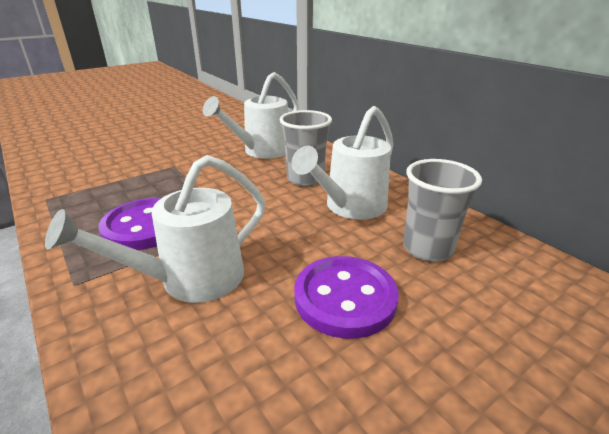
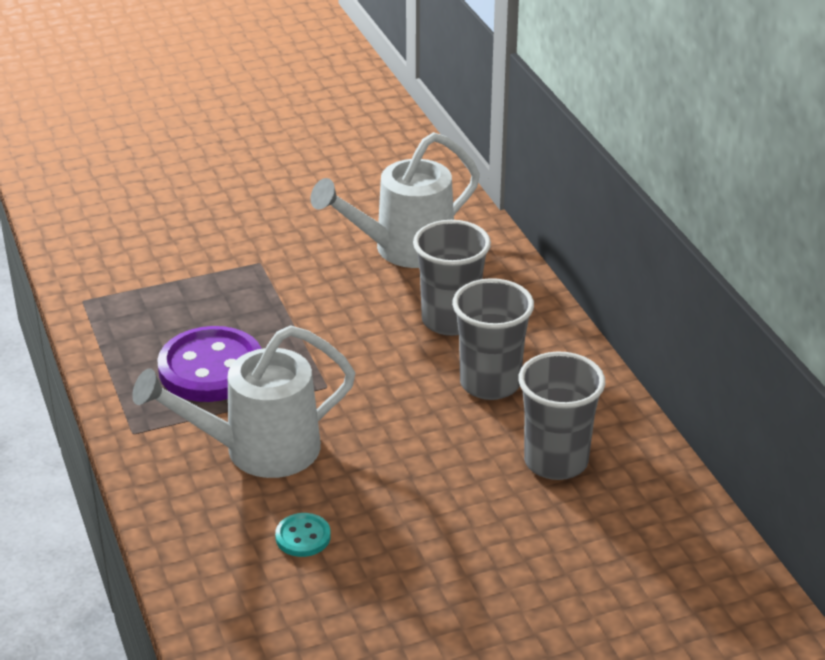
camera: 15 degrees right, 5 degrees up
(250, 356) = (303, 537): none -> turquoise button
(345, 298) = (421, 501): purple button -> none
(350, 207) = (490, 383): white watering can -> grey cup

